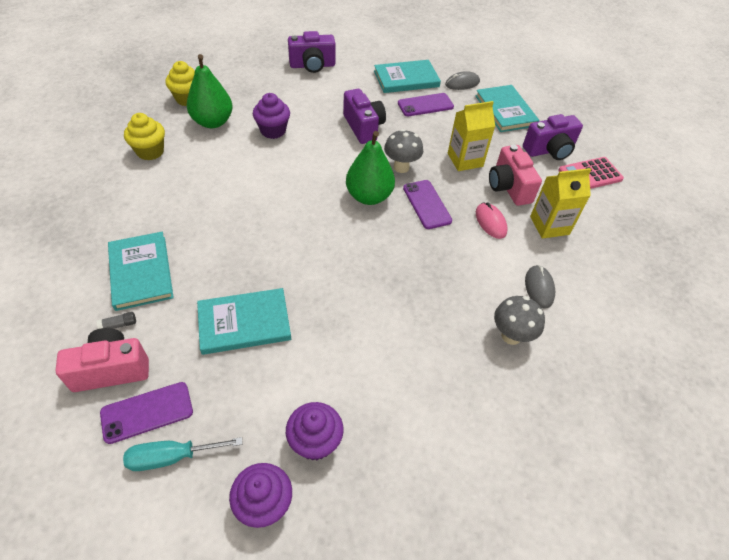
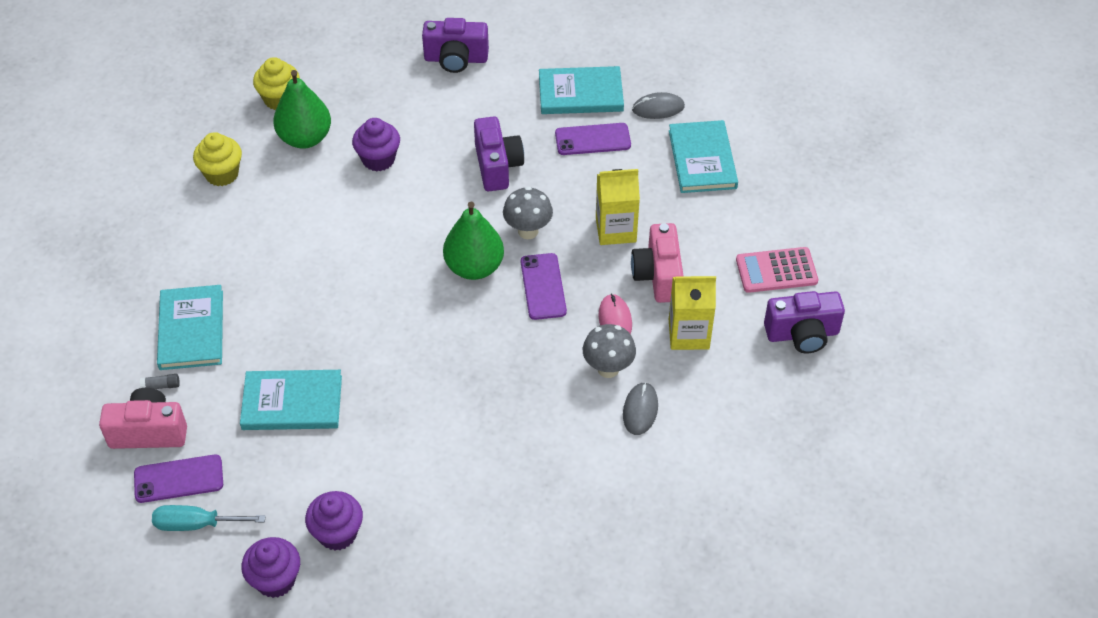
camera: 15 degrees right, 0 degrees up
(511, 336) = (583, 460): grey mushroom -> grey mushroom (608, 369)
(549, 150) = (737, 228): purple camera -> purple camera (802, 334)

